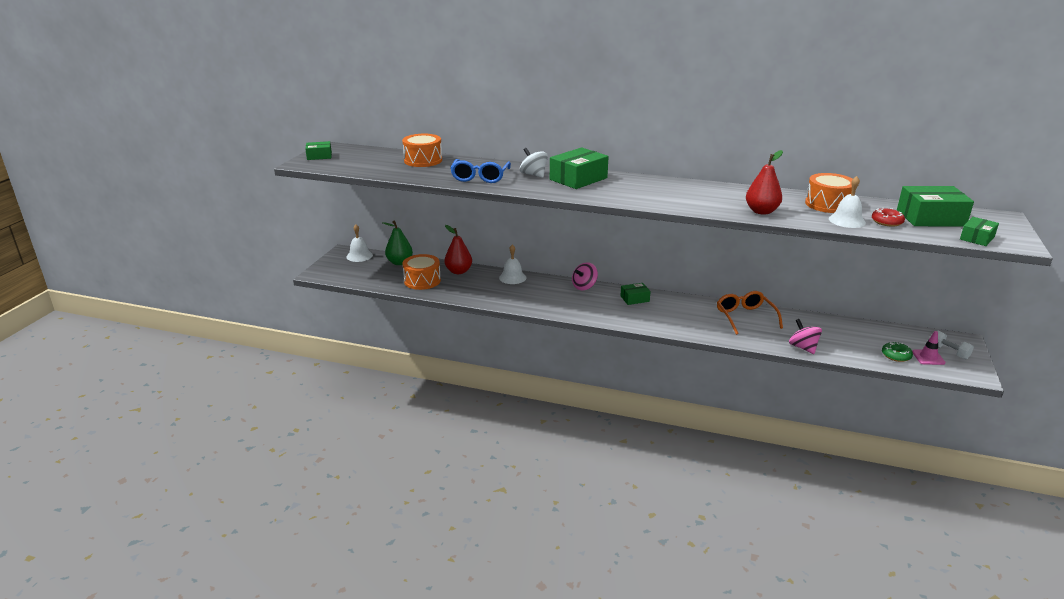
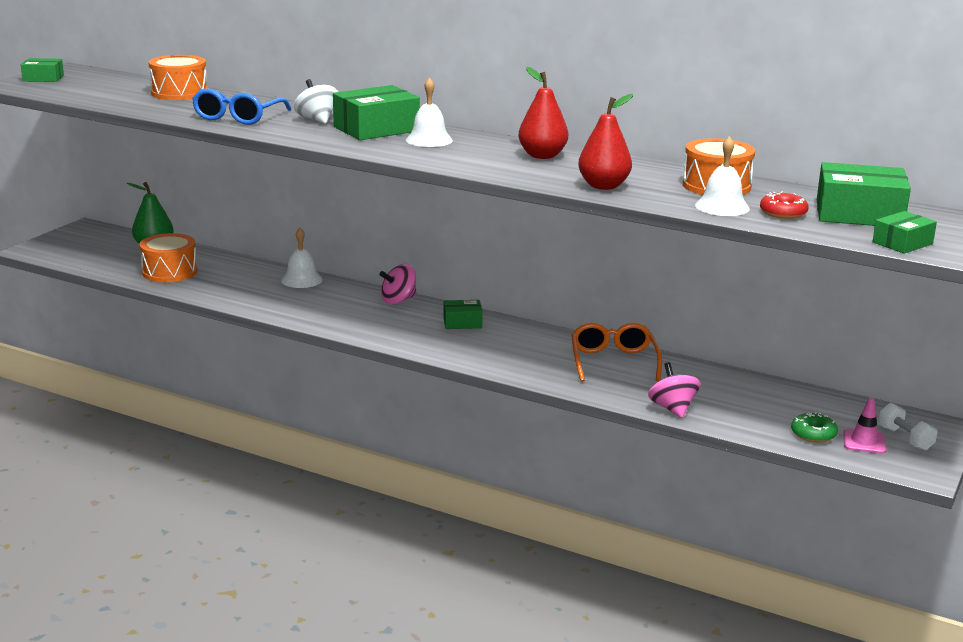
camera: 10 degrees right, 5 degrees down
(359, 256) = (103, 234): white bell -> white bell (429, 140)
(458, 271) = (229, 265): red pear -> red pear (542, 156)

